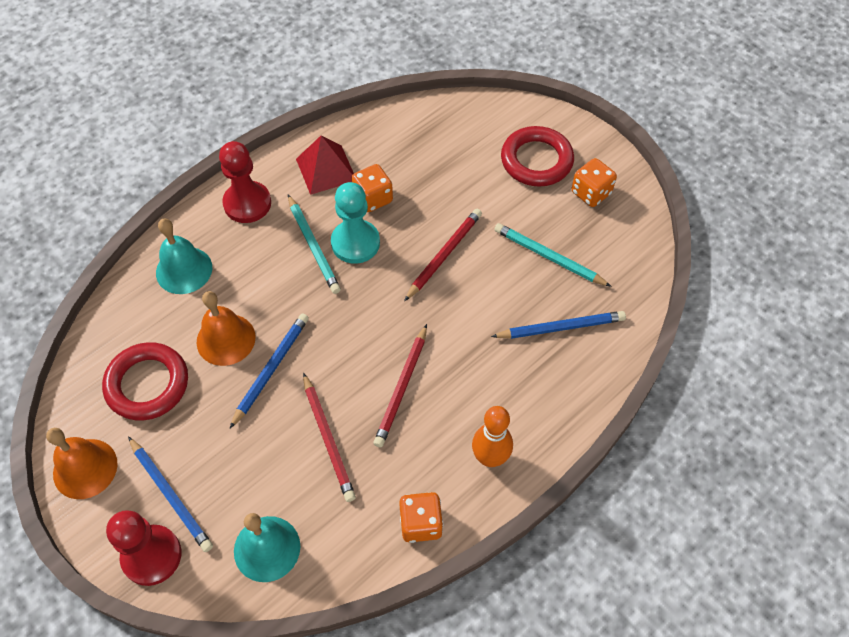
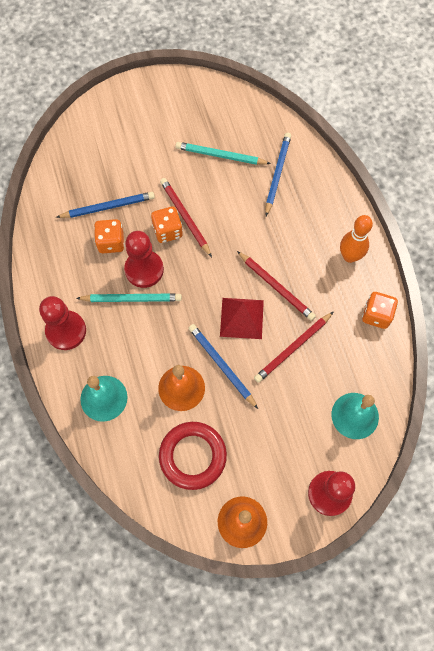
camera: 65 degrees left, 10 degrees up
(170, 495) = (290, 466): blue pencil -> blue pencil (108, 207)
(326, 169) = (65, 263): red pyramid -> red pyramid (242, 318)
(328, 439) = (293, 348): red pencil -> red pencil turned 135 degrees clockwise
(355, 243) = (144, 269): turquoise pawn -> red pawn
(536, 160) = (138, 126): red ring -> none
(549, 257) = (220, 155): turquoise pencil -> turquoise pencil turned 45 degrees clockwise
(591, 193) = (183, 107): orange dice -> orange dice (167, 231)

